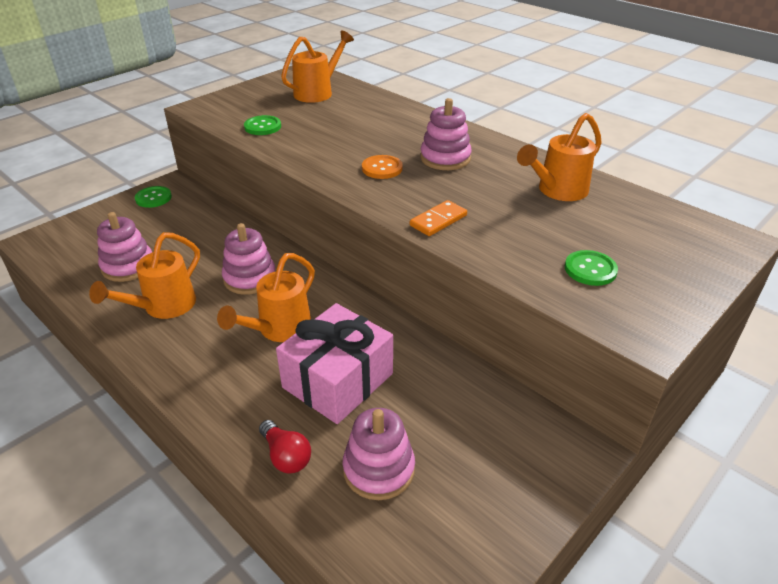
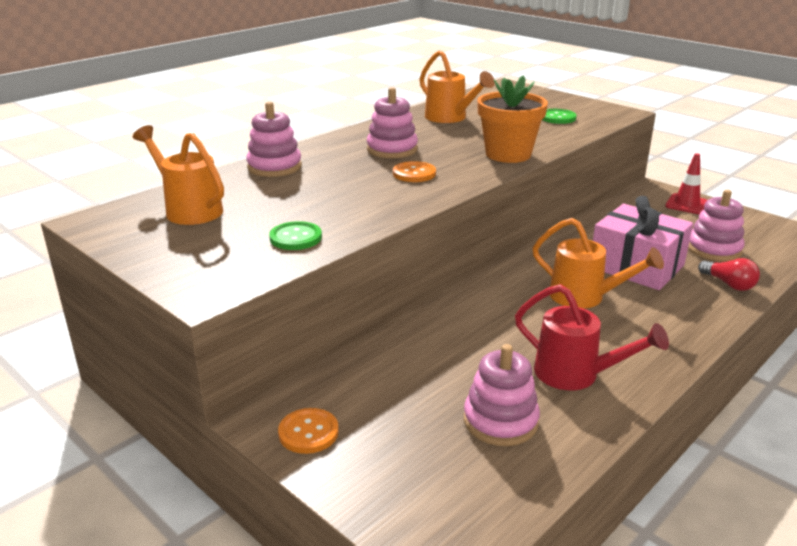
camera: 90 degrees left, 10 degrees down
(153, 198) = (308, 432): green button -> orange button
(164, 307) = (575, 374): orange watering can -> red watering can
(250, 278) = (506, 321): pink stacking toy -> pink stacking toy (274, 167)
(286, 456) = (728, 284): red light bulb -> red light bulb turned 90 degrees clockwise
(438, 220) = (508, 154): orange domino -> orange flower pot
(531, 480) = (686, 204): none -> red traffic cone

